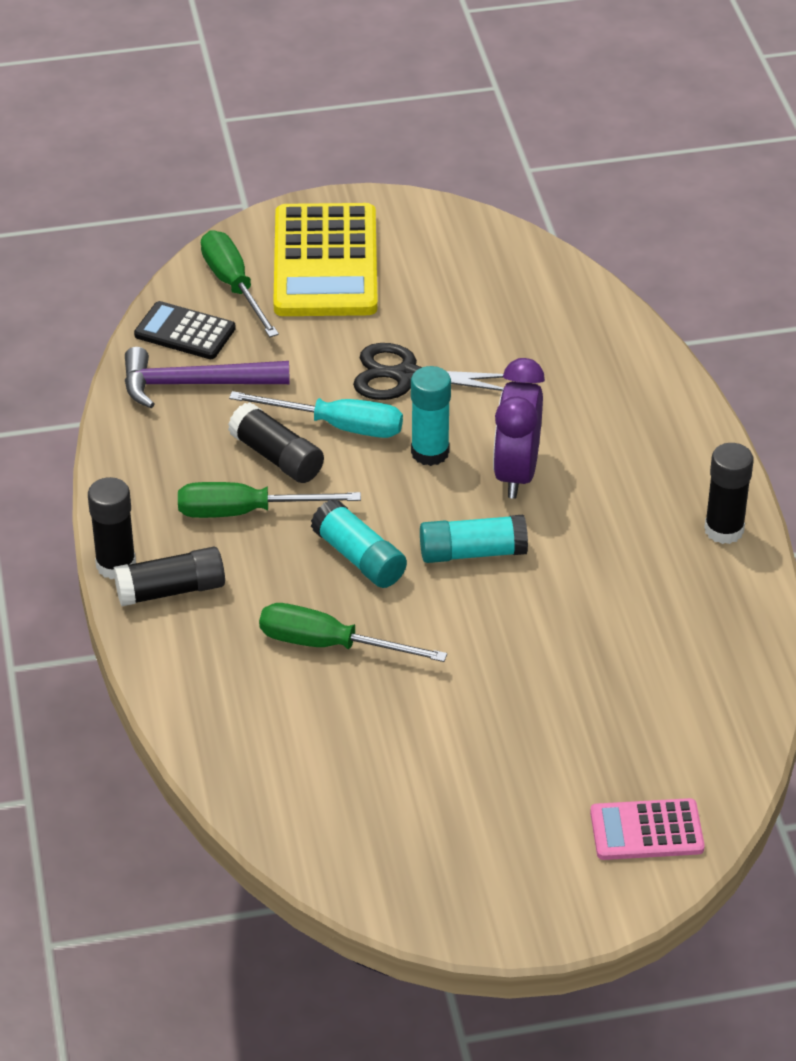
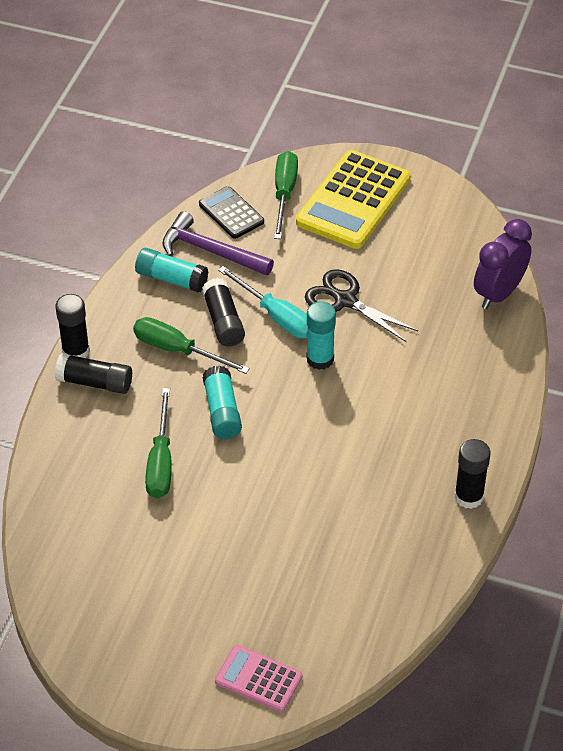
camera: 30 degrees right, 5 degrees up
(330, 645) = (161, 461): green screwdriver -> green screwdriver turned 135 degrees counterclockwise
(472, 552) = (294, 439): turquoise glue stick -> turquoise glue stick (171, 279)
(516, 473) = (363, 397): purple clock -> purple clock (498, 294)

